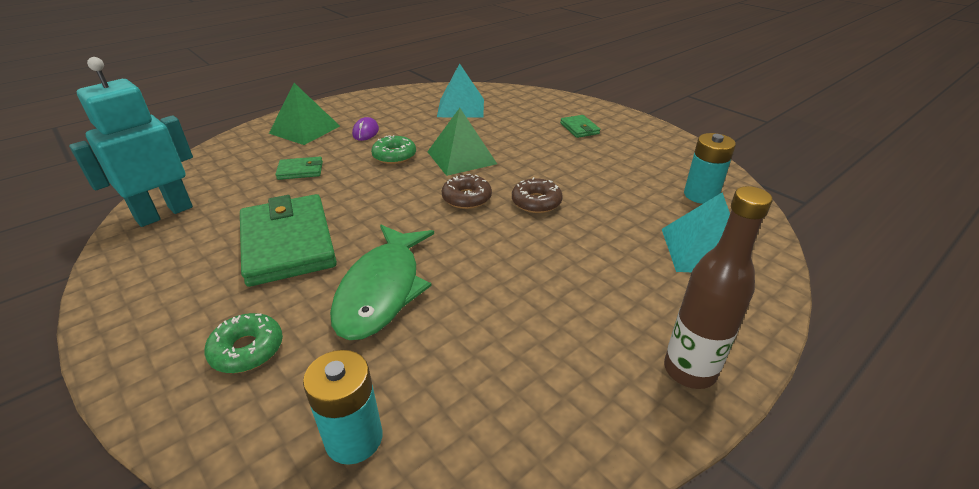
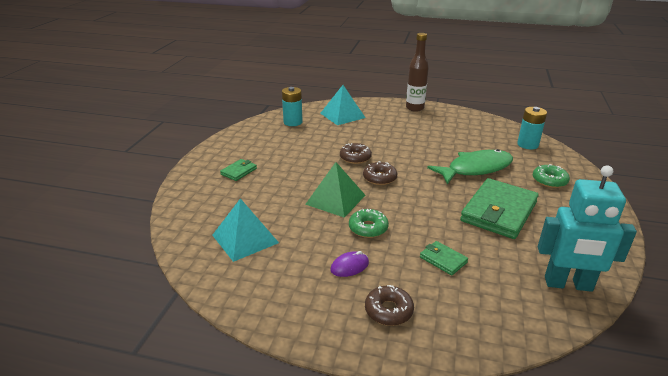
camera: 125 degrees left, 5 degrees down
(305, 129) = (388, 310): green pyramid -> brown donut

